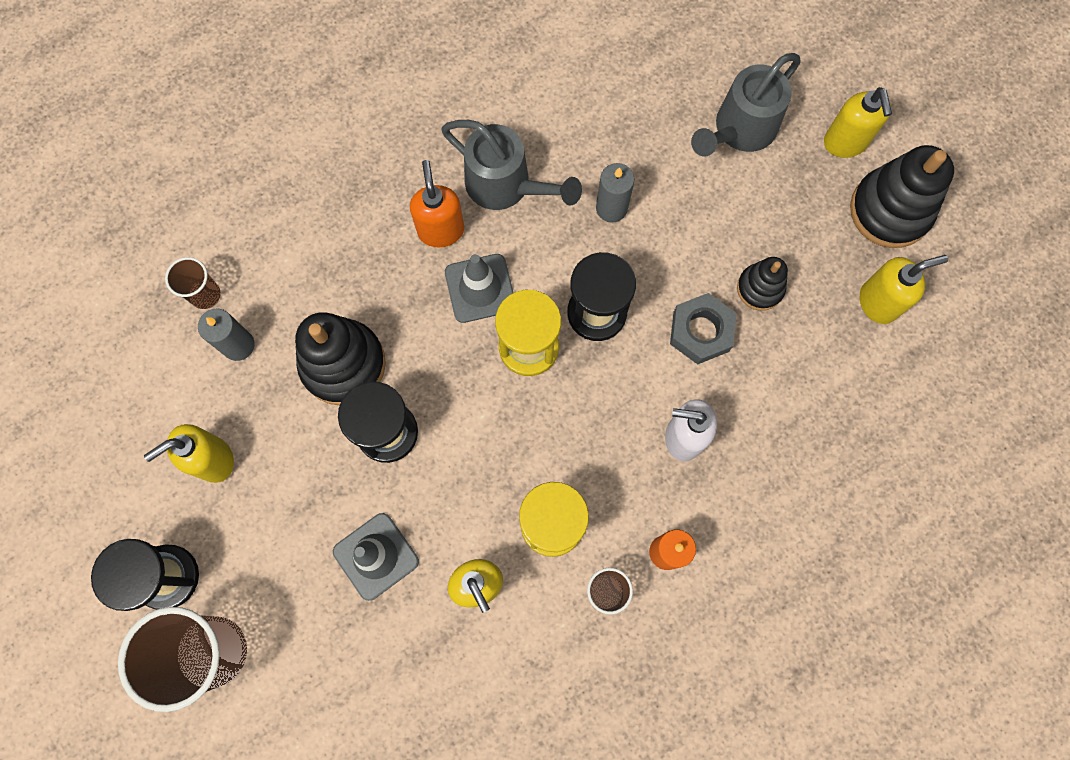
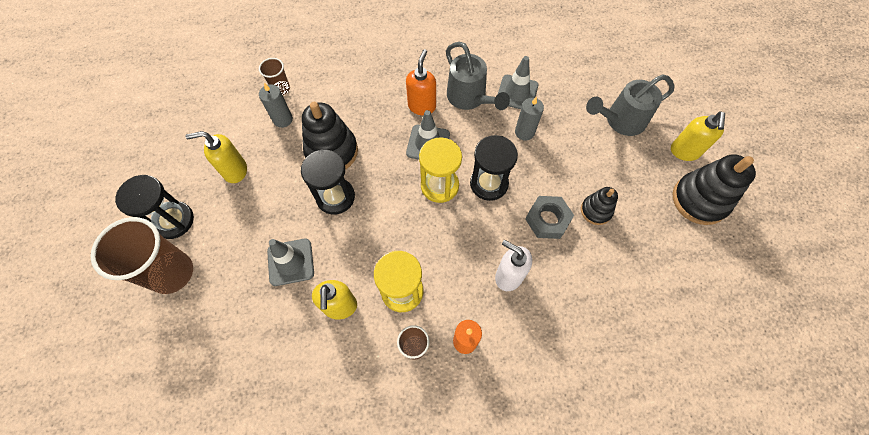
camera: 25 degrees right, 10 degrees down
(572, 146) = (517, 93): none -> grey traffic cone
(878, 302) = (671, 250): yellow soap dispenser -> none

